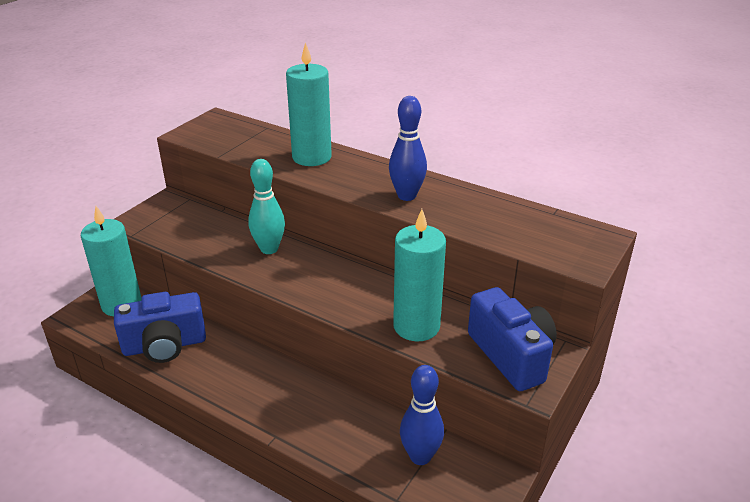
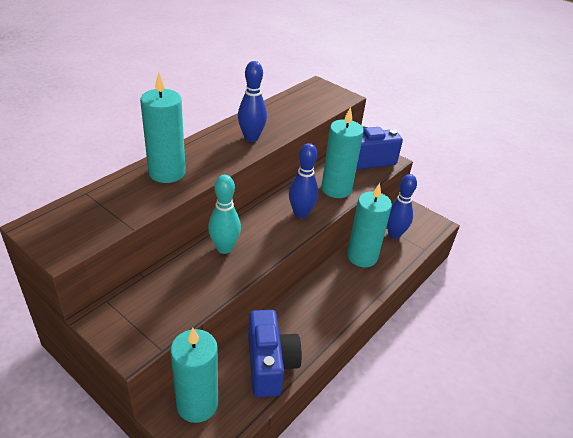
camera: 85 degrees left, 5 degrees up
(348, 298) = (301, 213): none -> blue bowling pin
(355, 417) = (362, 256): none -> turquoise candle

